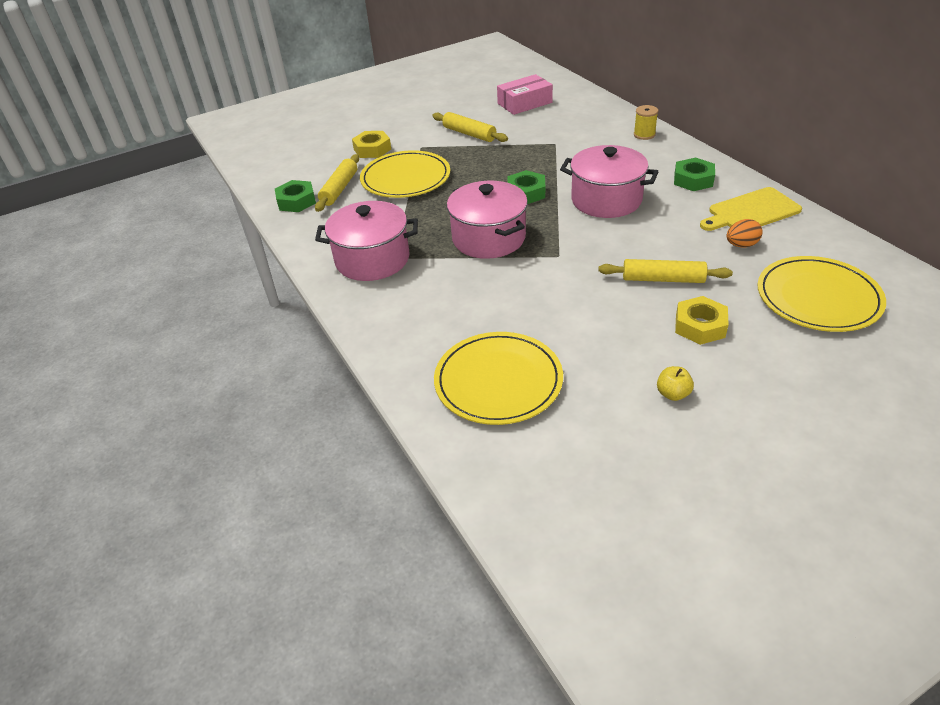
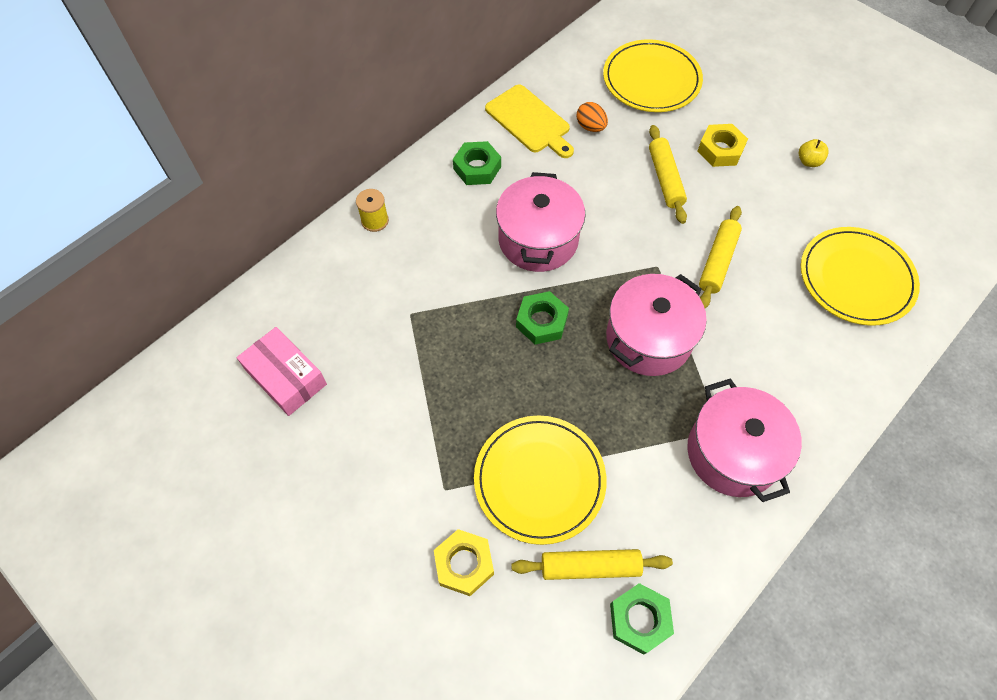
camera: 110 degrees left, 20 degrees up
(469, 134) = (395, 430): yellow rolling pin -> yellow rolling pin (717, 261)

